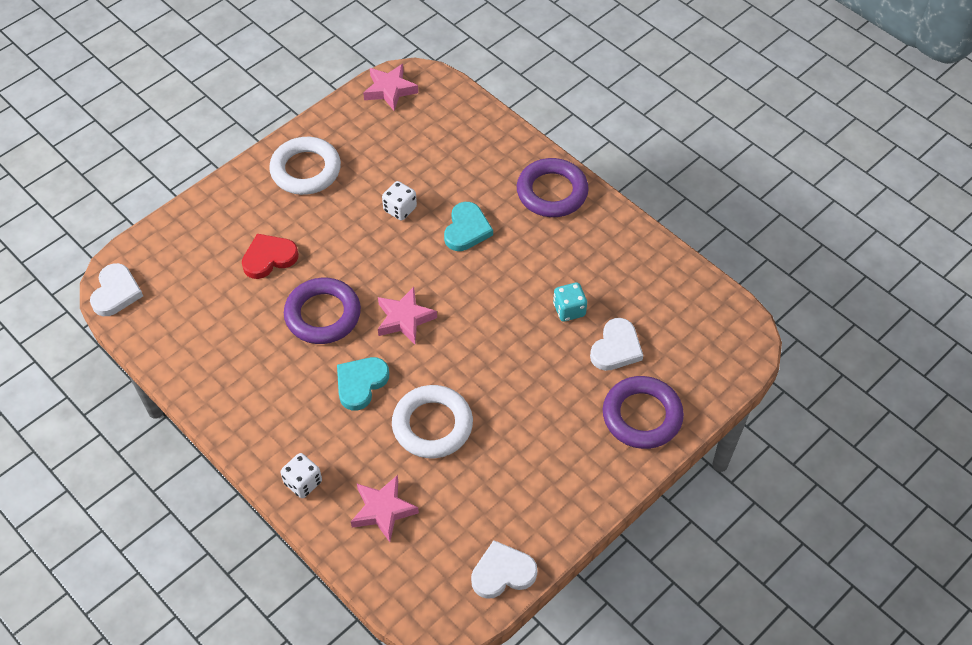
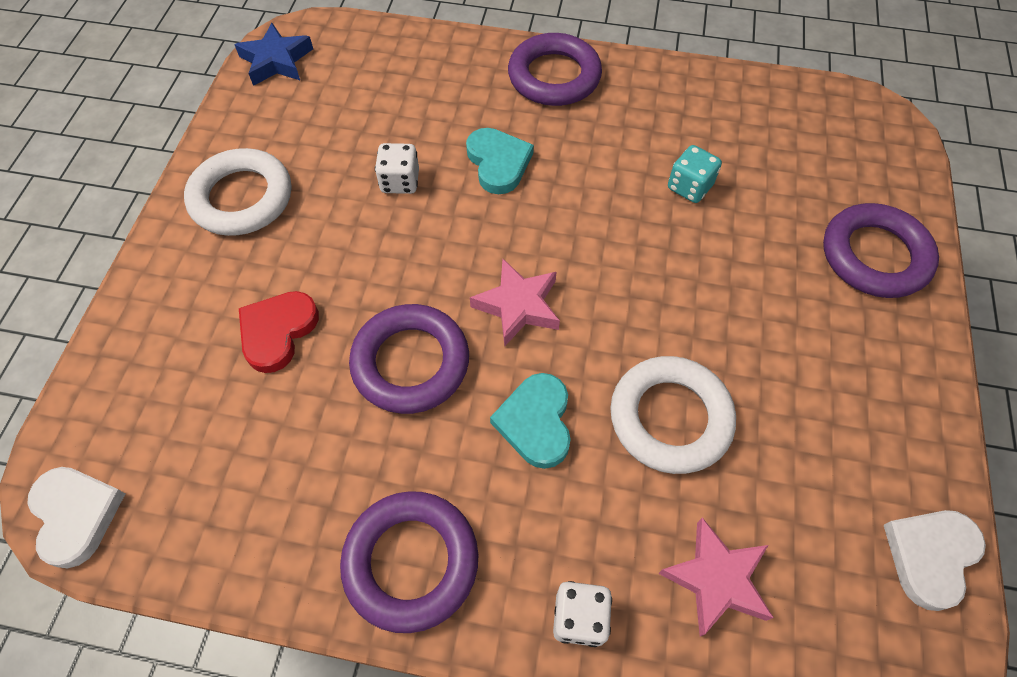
camera: 35 degrees left, 5 degrees up
(246, 409) = (411, 562): none -> purple ring
(390, 90) = (276, 61): pink star -> blue star
(616, 348) = (776, 199): white heart -> none

